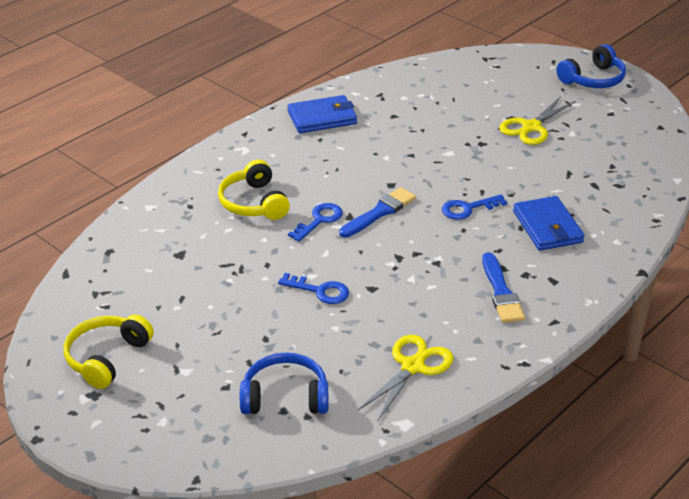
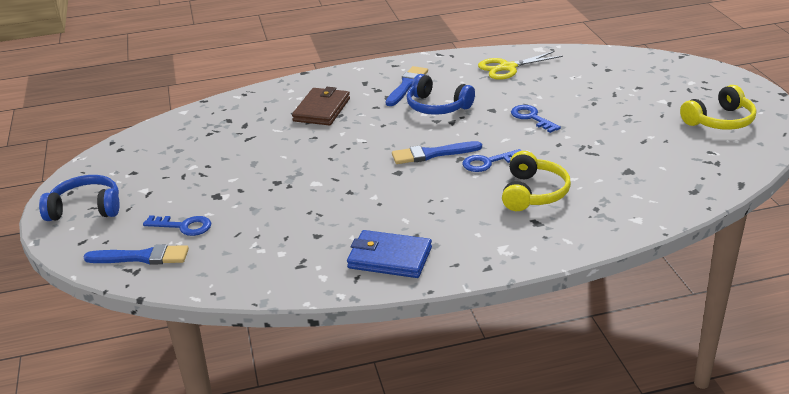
camera: 145 degrees left, 5 degrees down
(285, 397) = (602, 74): blue headphones -> blue headphones (437, 106)
(468, 209) = (360, 137): blue key -> blue key (183, 226)
(495, 66) = (142, 257): none -> blue brush
(531, 127) = (215, 182): yellow scissors -> none
(547, 227) = (322, 110): blue wallet -> brown wallet

